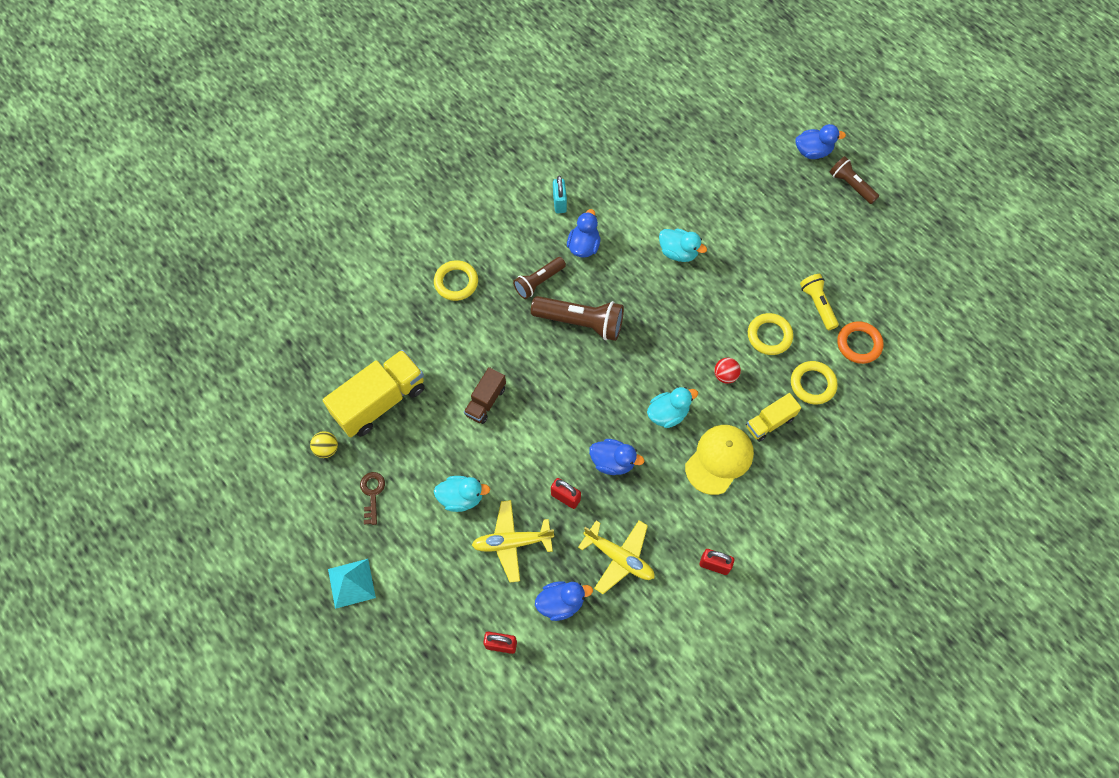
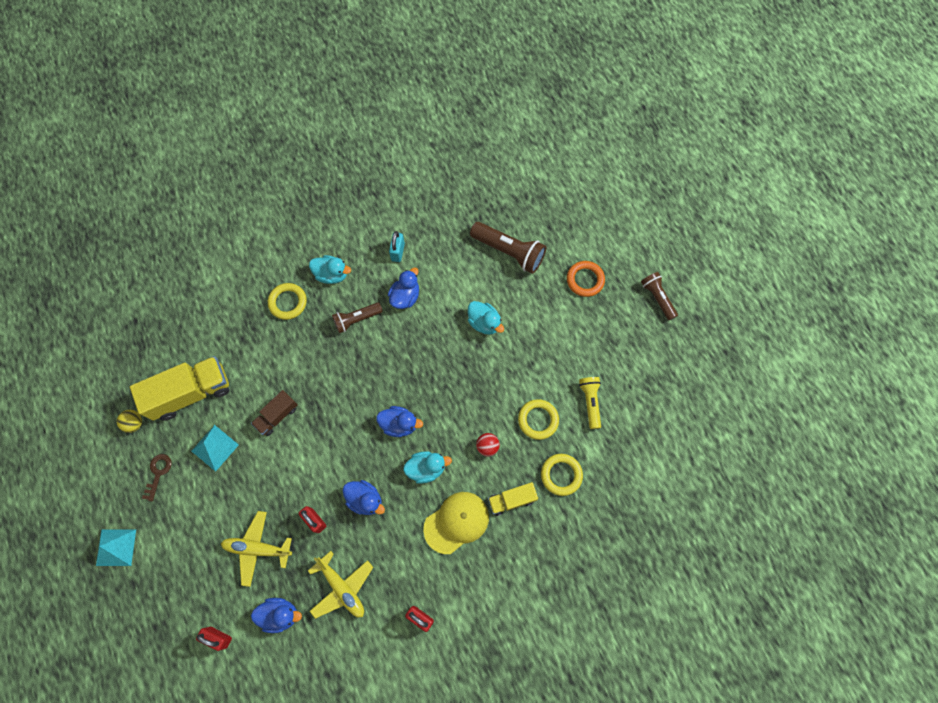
camera: 15 degrees right, 5 degrees up
(427, 451) = (215, 448): none -> turquoise pyramid
(461, 497) = (229, 496): turquoise duck -> turquoise duck (332, 274)
(581, 322) = (380, 365): brown flashlight -> brown flashlight (509, 252)
(812, 151) = (633, 258): blue duck -> blue duck (399, 424)
(859, 344) = (614, 448): orange ring -> orange ring (585, 280)

